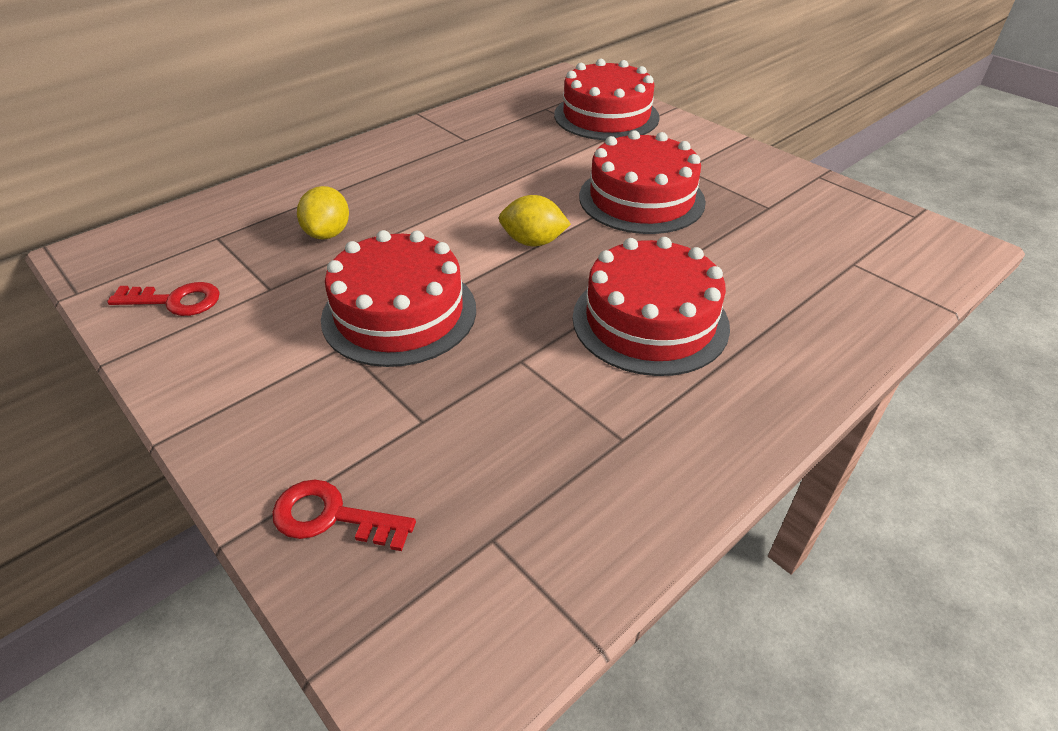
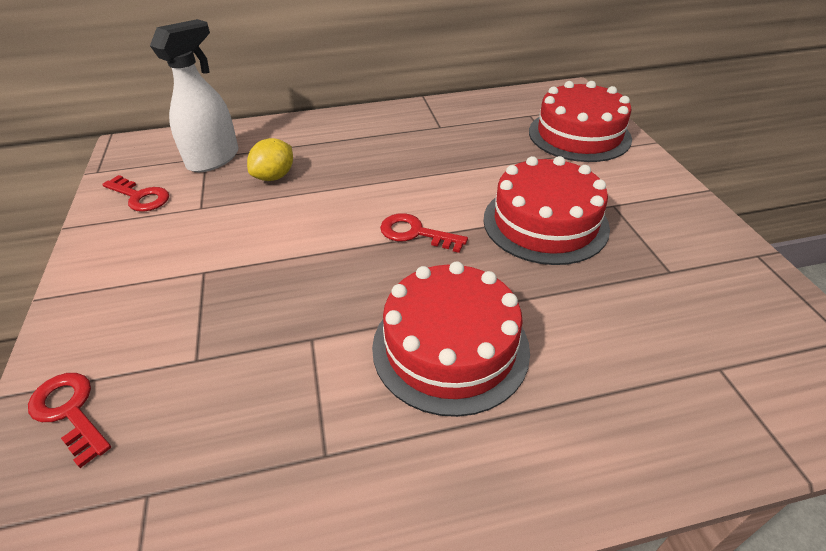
camera: 30 degrees right, 0 degrees up
(230, 236) = (214, 159): none -> white spray bottle
(399, 313) = (263, 259): red cake -> none
(533, 242) = (415, 233): yellow lemon -> red key

